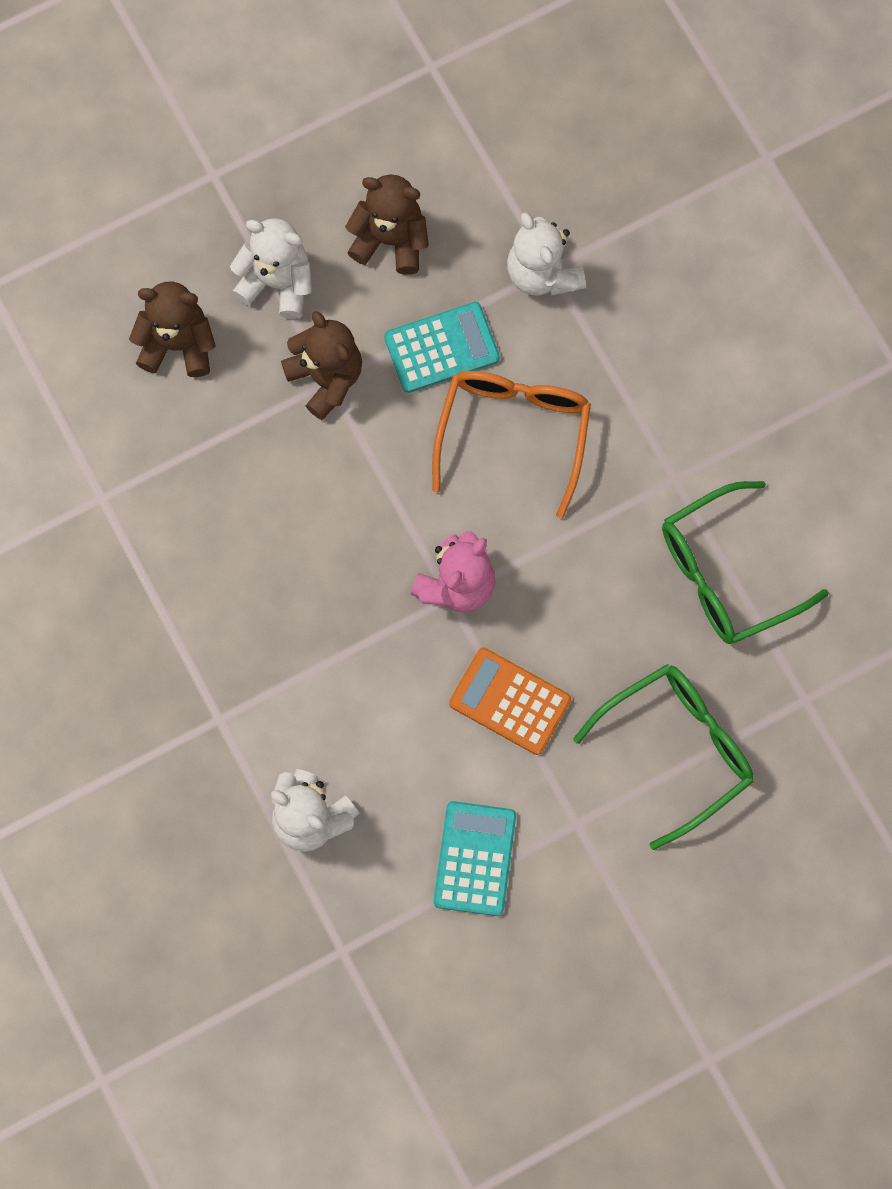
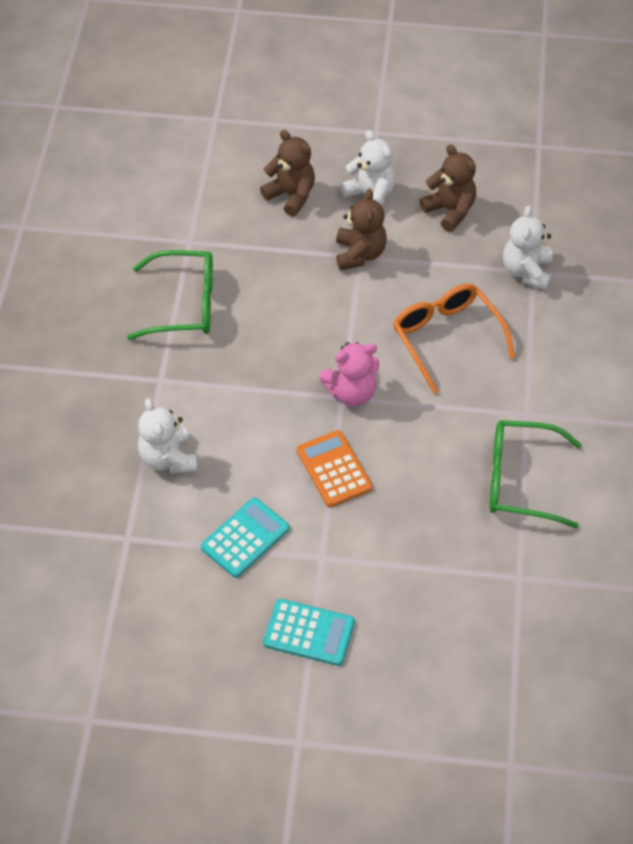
camera: 35 degrees right, 20 degrees down
(441, 348) = (438, 275): turquoise calculator -> turquoise calculator (309, 632)
(513, 433) = (446, 337): orange glasses -> orange glasses turned 75 degrees counterclockwise
(677, 749) = (416, 555): green glasses -> green glasses (184, 304)

